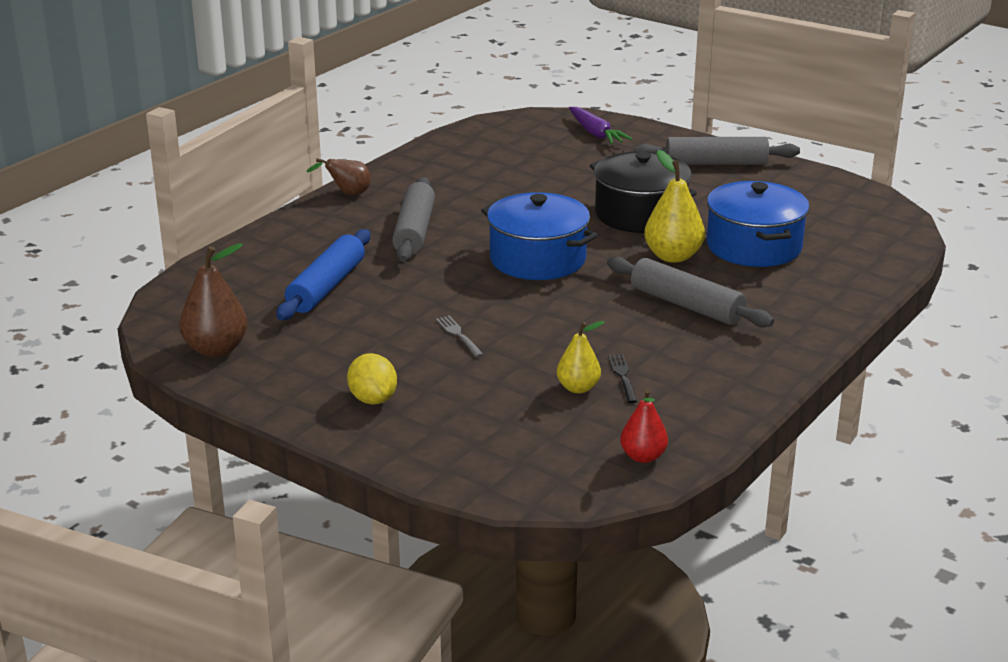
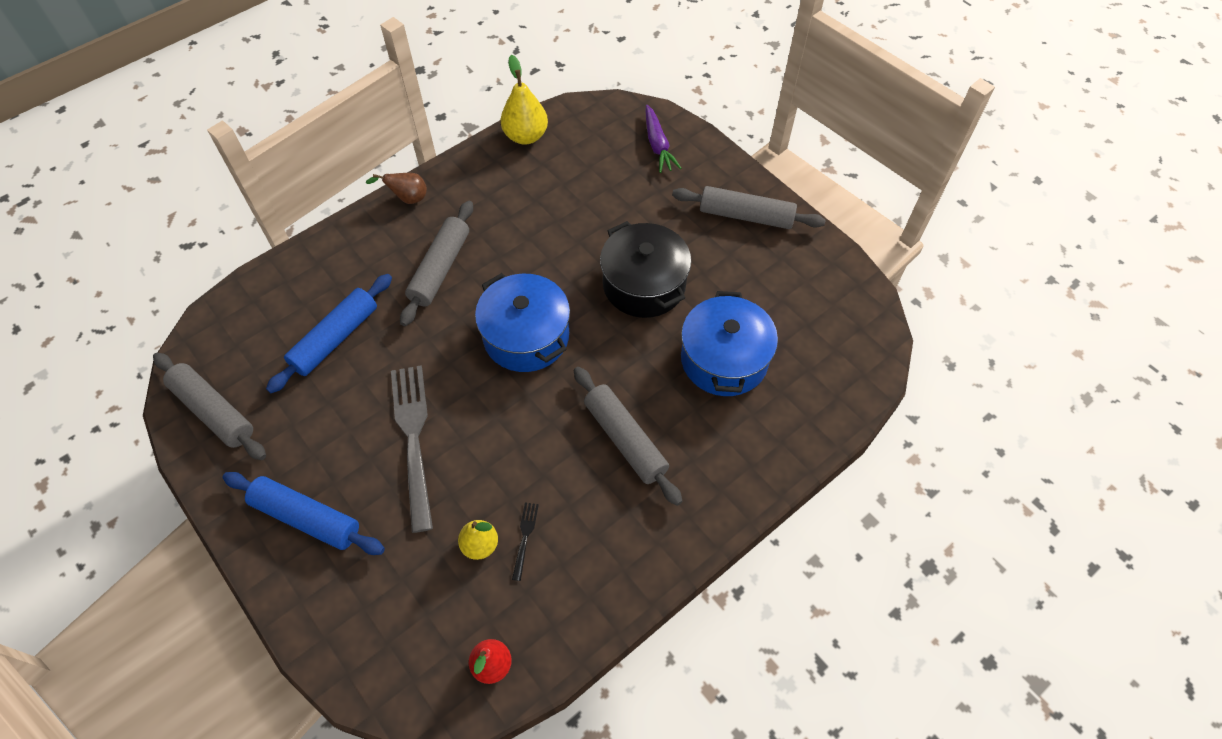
camera: 15 degrees right, 30 degrees up
(216, 349) = (213, 411): brown pear -> grey rolling pin
(373, 399) = (307, 518): yellow lemon -> blue rolling pin
(459, 335) = (413, 439): grey fork -> grey fork, size x2.40
(673, 256) = (645, 359): yellow pear -> yellow pear (525, 136)

